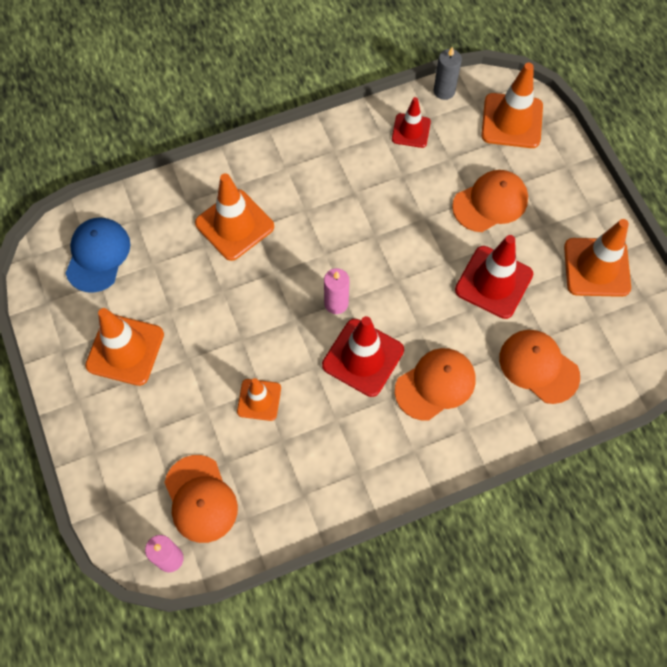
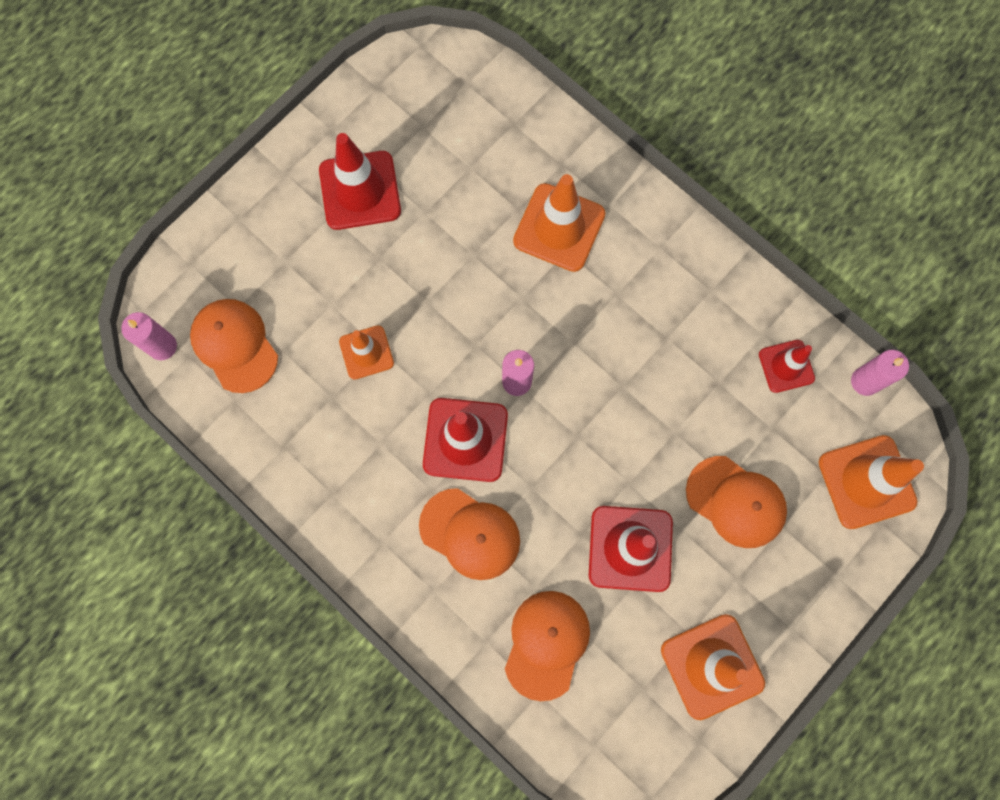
camera: 65 degrees right, 10 degrees up
(97, 255) = (453, 107): blue cap -> none
(125, 350) = (360, 190): orange traffic cone -> red traffic cone
(200, 499) = (235, 345): orange cap -> orange cap turned 105 degrees clockwise
(444, 91) = (865, 381): grey candle -> pink candle

